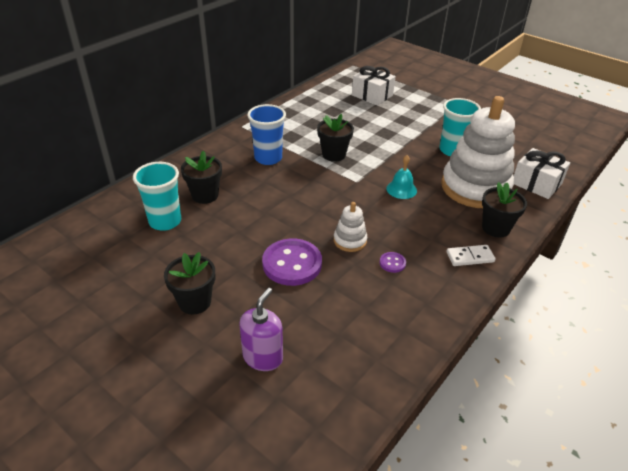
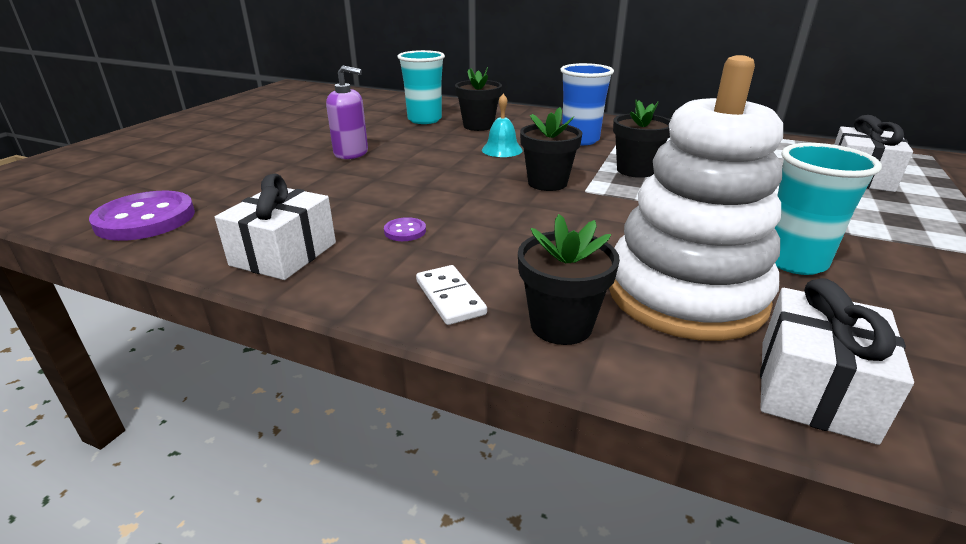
camera: 75 degrees right, 10 degrees down
(195, 302) = (309, 145): black flower pot -> black flower pot (547, 183)
(263, 357) = (228, 180): purple soap dispenser -> purple soap dispenser (351, 153)
(292, 264) = (380, 175): purple button -> purple button (145, 219)
(350, 240) = (441, 199): white stacking toy -> none
(401, 189) = (599, 223): turquoise bell -> turquoise bell (502, 150)
(411, 319) = (284, 254): none -> white gift

